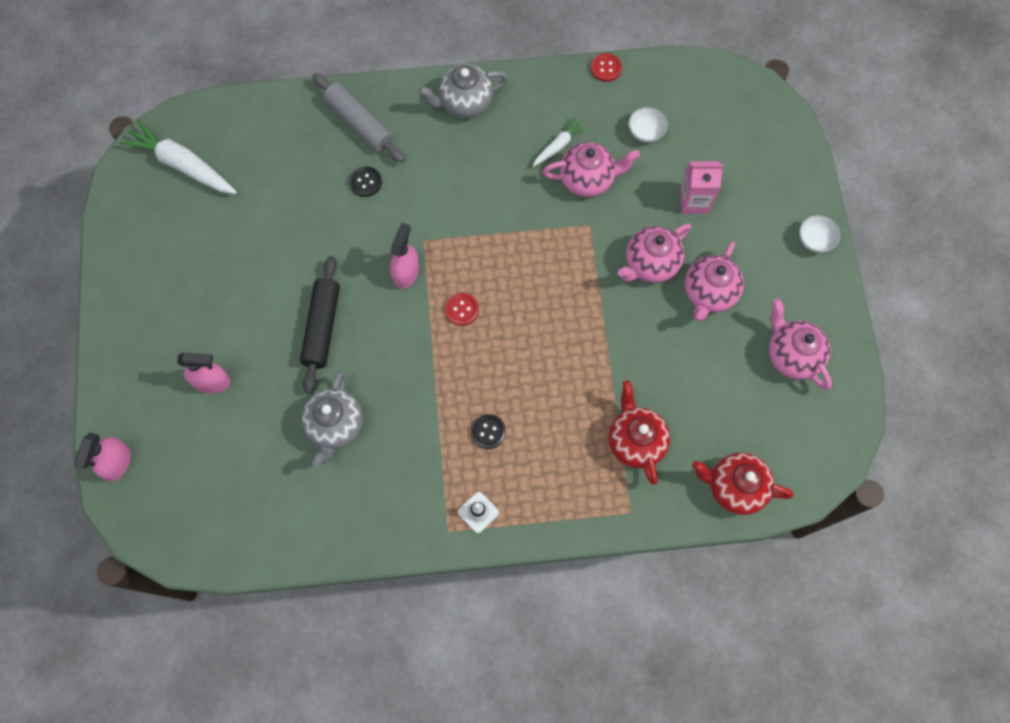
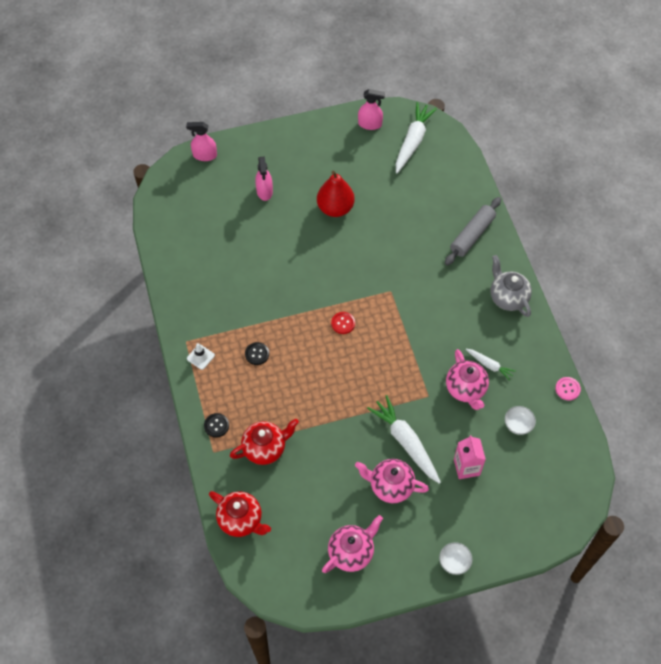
camera: 80 degrees right, 10 degrees down
(269, 288) = (335, 208): none -> red pear
(322, 327) = (313, 243): black rolling pin -> none
(335, 426) = (246, 264): grey teapot -> none
(365, 182) = (427, 248): black button -> black button (216, 425)
(406, 273) = (363, 284): pink spray bottle -> pink spray bottle (370, 124)
(606, 68) = (567, 389): red button -> pink button
(650, 264) = (405, 442): pink teapot -> white carrot
(734, 487) = (241, 520): red teapot -> red teapot turned 120 degrees clockwise

